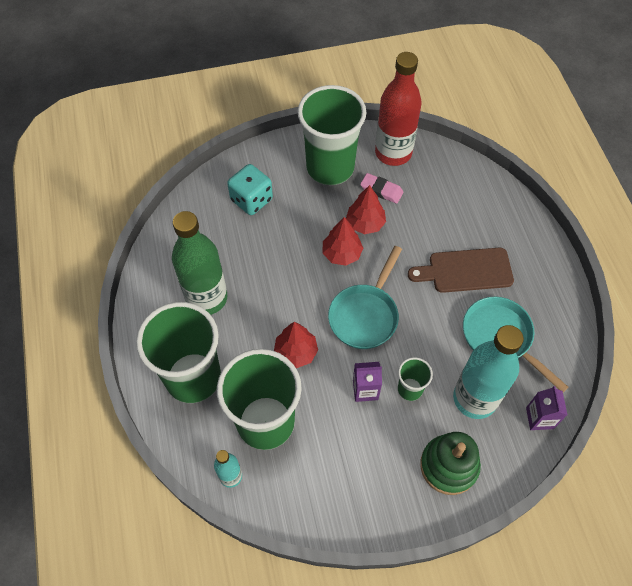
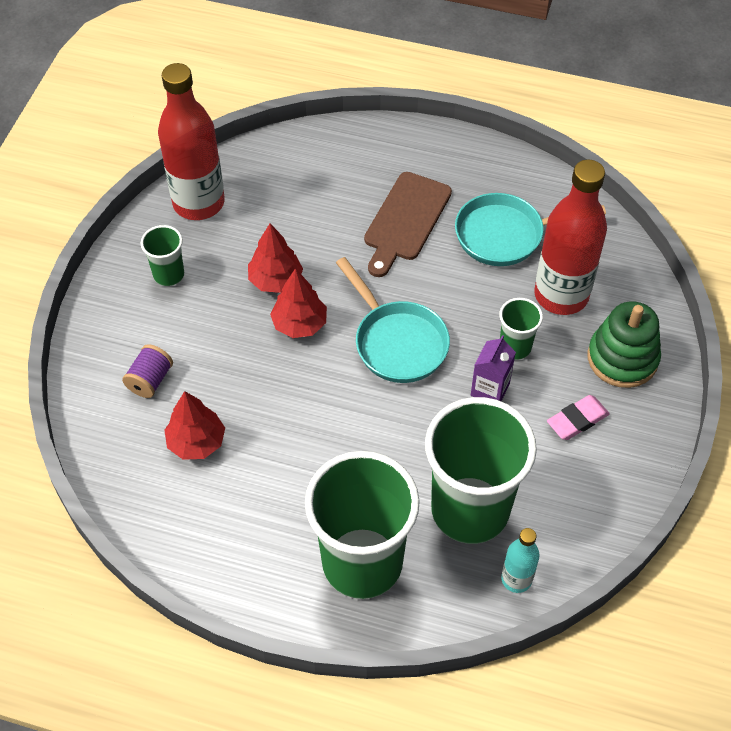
camera: 60 degrees left, 5 degrees down
(207, 298) = (259, 497): green bottle -> none
(251, 200) = (150, 380): turquoise dice -> purple spool
(296, 352) = (399, 435): red tree -> red tree (196, 442)
(330, 167) = (169, 275): green cup -> green cup, size x0.45
(381, 190) = (242, 241): pink eraser -> pink eraser (577, 420)
(474, 398) = (561, 295): turquoise bottle -> red bottle
(539, 418) = (615, 253): purple carton -> none

